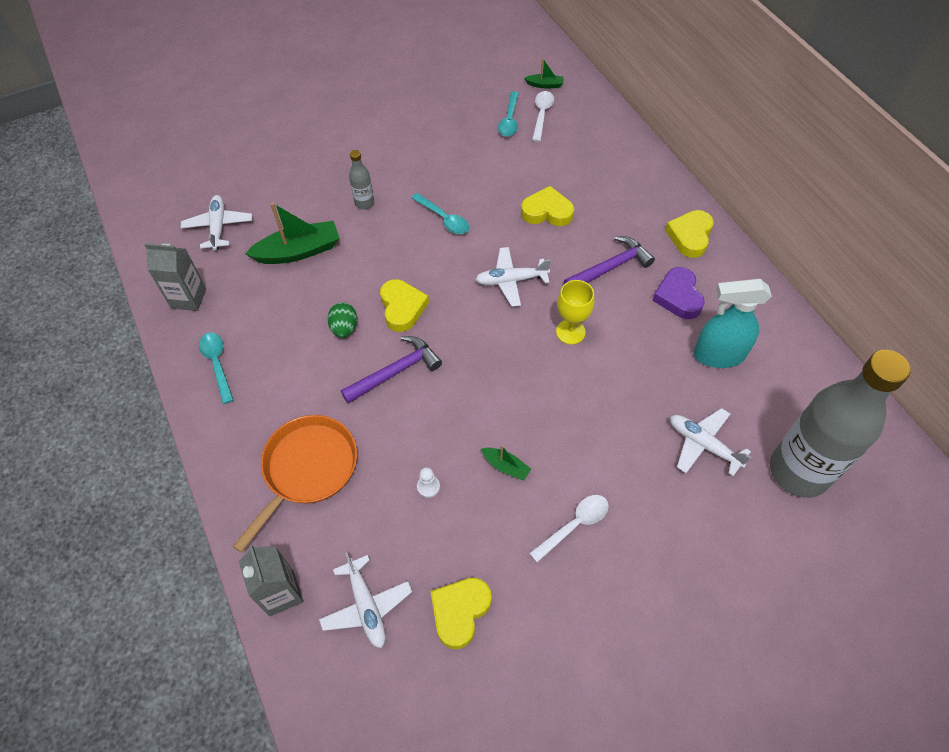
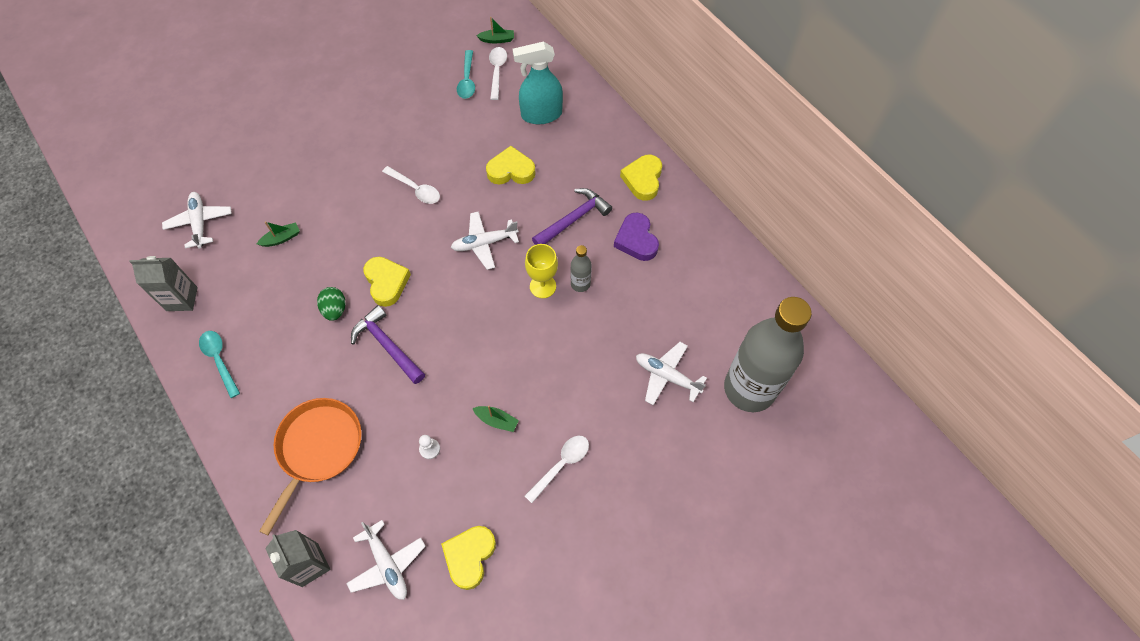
camera: 10 degrees left, 5 degrees up
(299, 251) = (281, 238): green boat -> green boat, size x0.50
(364, 203) = (338, 182): grey bottle -> grey bottle (580, 284)
(395, 372) = (387, 345): purple hammer -> purple hammer turned 90 degrees counterclockwise
(444, 219) = (415, 189): turquoise spoon -> white spoon
(718, 355) = (675, 291): turquoise spray bottle -> turquoise spray bottle (541, 115)

